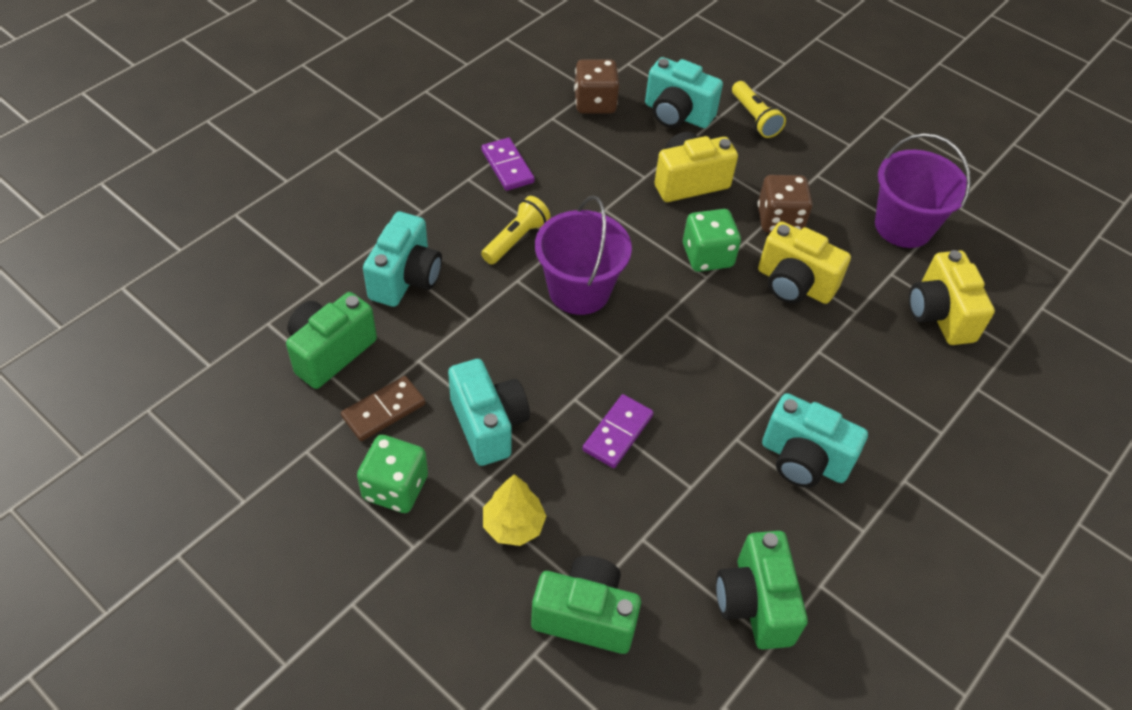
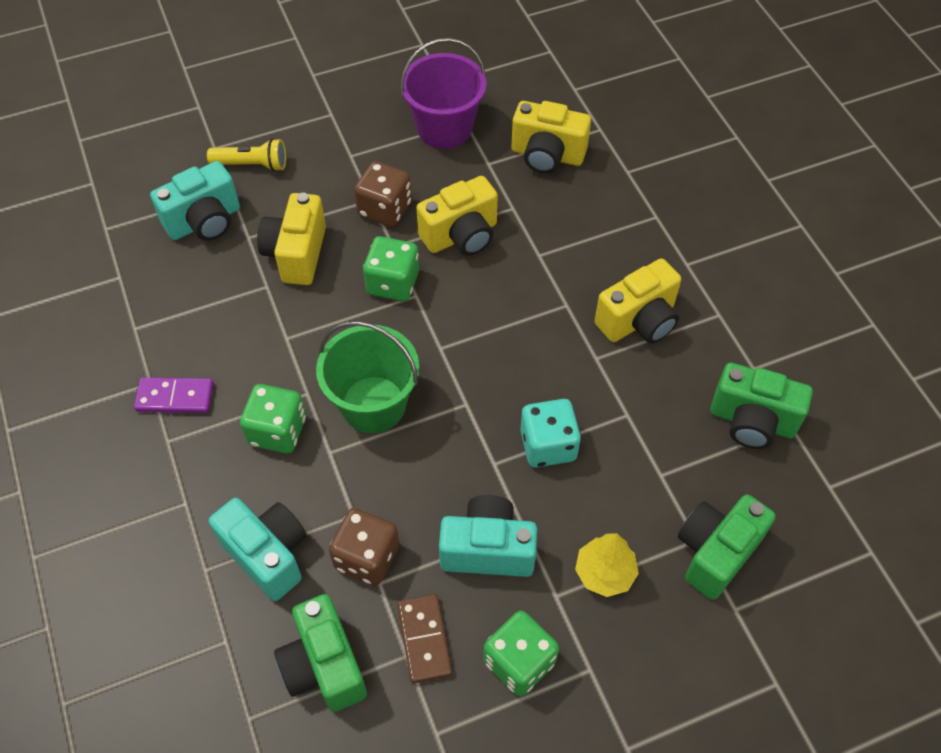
camera: 60 degrees left, 5 degrees up
(516, 239) = (277, 431): yellow flashlight -> green dice
(579, 290) = (373, 404): purple bucket -> green bucket
(595, 103) = (140, 282): brown dice -> brown dice (367, 557)
(617, 433) = (548, 445): purple domino -> turquoise dice
(803, 460) = (638, 321): turquoise camera -> yellow camera

